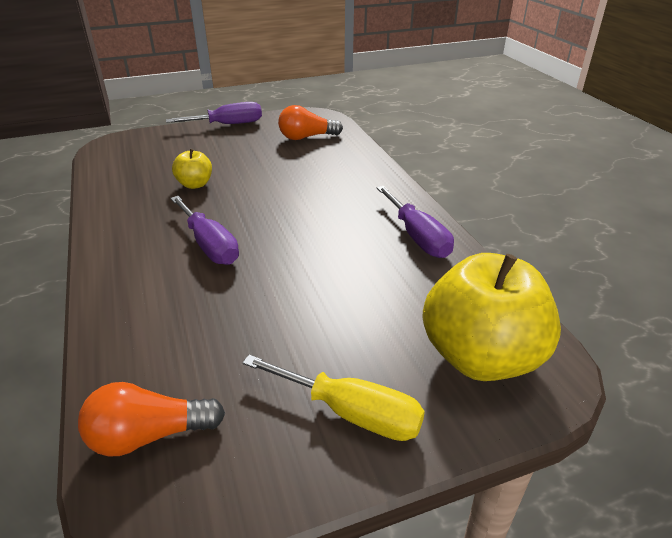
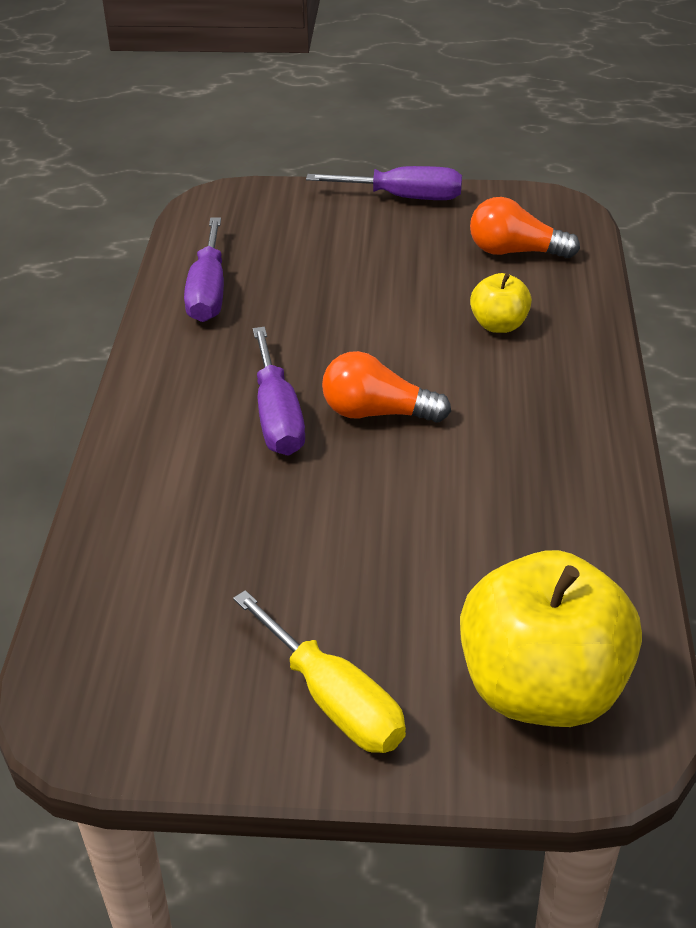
camera: 25 degrees right, 5 degrees up
(149, 435) = (105, 648): orange light bulb -> orange light bulb (377, 412)
(195, 184) = (303, 306): yellow apple -> yellow apple (499, 325)
(417, 237) = (576, 484): purple screwdriver -> purple screwdriver (208, 292)

